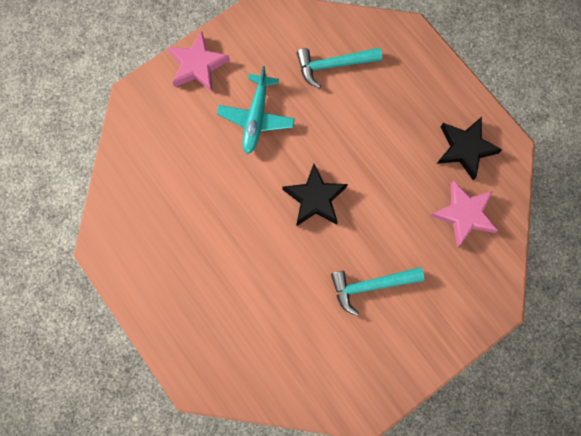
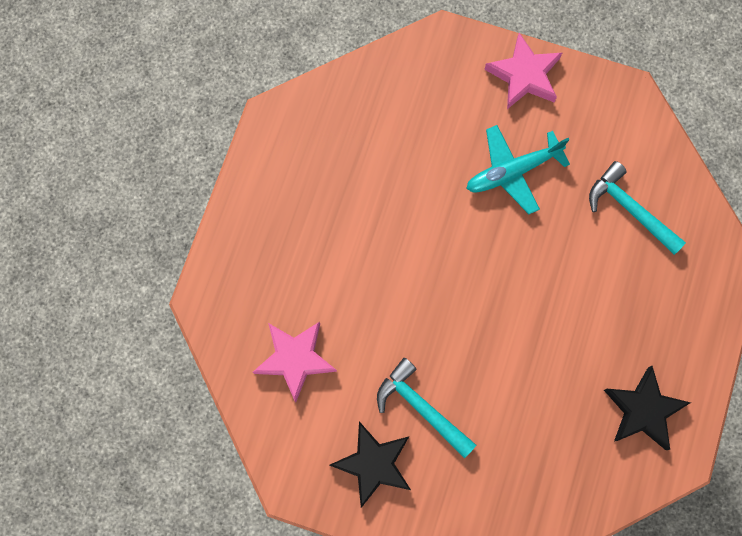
camera: 55 degrees right, 0 degrees up
(315, 198) = (471, 289): black star -> black star (374, 464)
(464, 214) = (569, 456): pink star -> pink star (295, 359)

